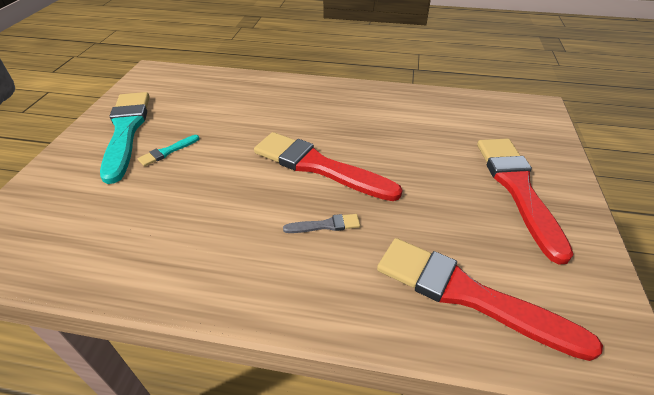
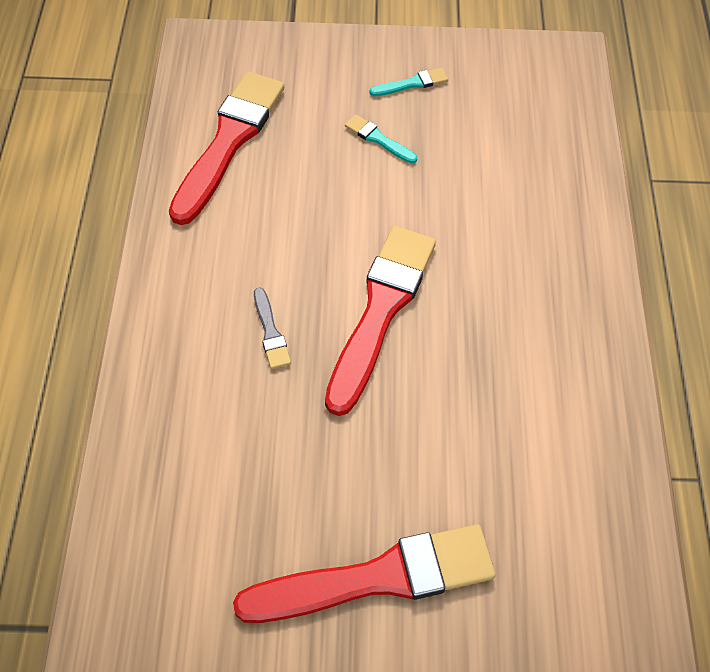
camera: 80 degrees right, 15 degrees up
(126, 131) = (412, 83): turquoise brush -> turquoise brush, size x0.42
(468, 295) = (178, 488): red brush -> red brush (229, 141)

